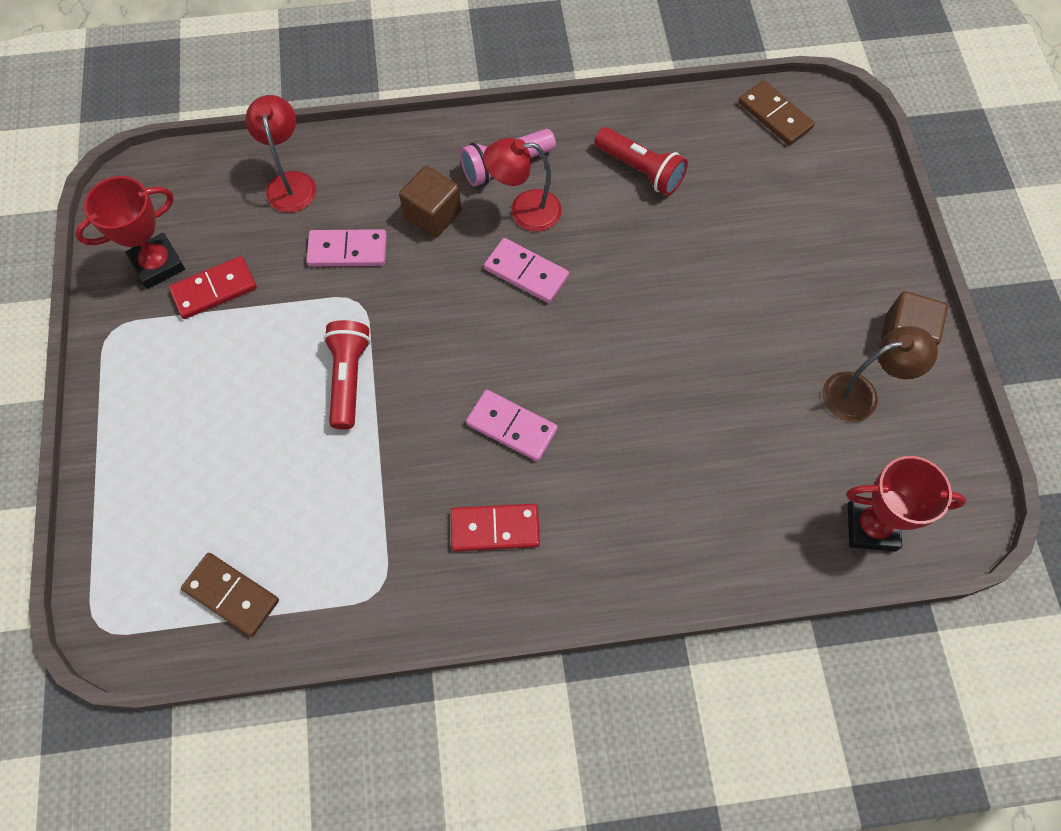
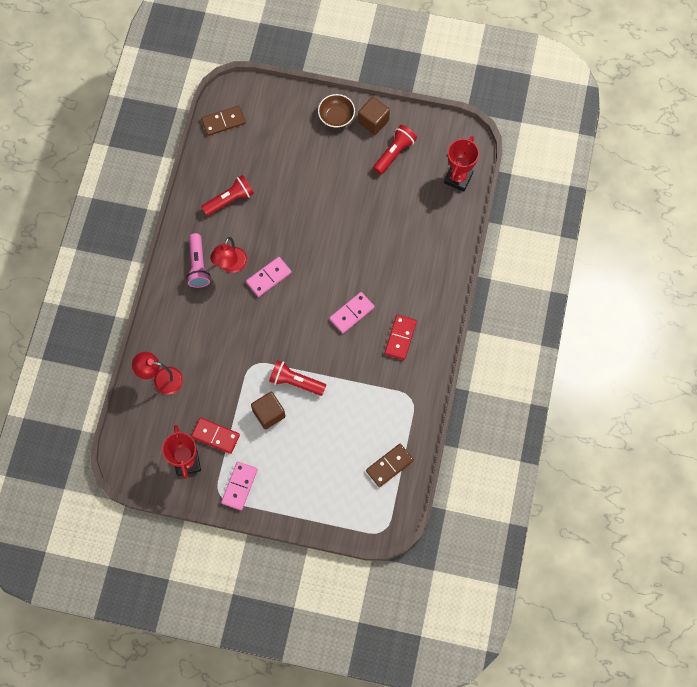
camera: 70 degrees left, 5 degrees up
(214, 290) = (215, 436): red domino -> red domino turned 60 degrees counterclockwise
(347, 250) = (218, 361): pink domino -> pink domino (239, 486)
(433, 214) = (214, 312): brown cube -> brown cube (269, 413)
(861, 393) = (394, 153): brown lamp -> red flashlight
(878, 275) = (336, 117): none -> brown bowl

